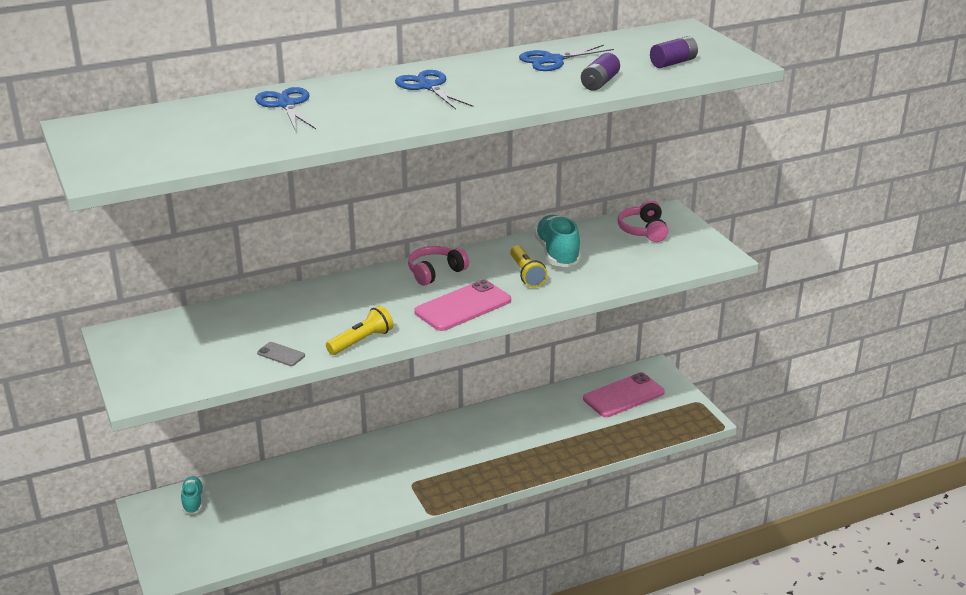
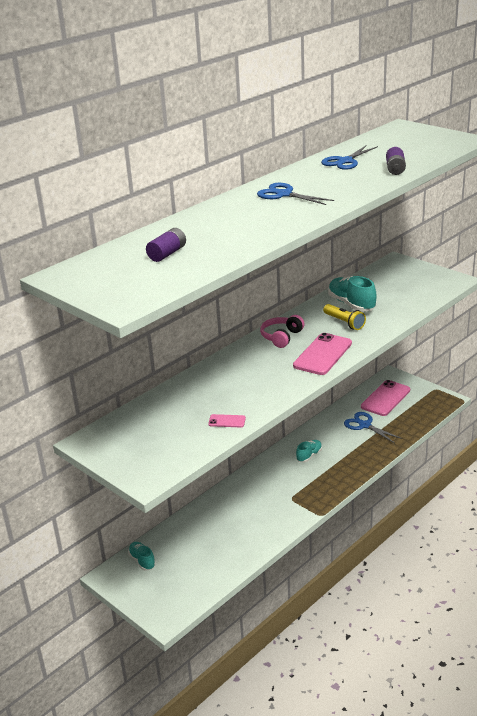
camera: 20 degrees left, 0 degrees up
(281, 354) = (227, 421): grey phone -> pink phone
(286, 105) = (199, 227): blue scissors -> blue scissors (365, 425)
(361, 341) = (275, 396): yellow flashlight -> none
(472, 439) = (309, 456): none -> turquoise shoe
(643, 230) = (392, 276): pink headphones -> none
(673, 63) = (424, 148): purple battery -> purple battery (167, 254)

